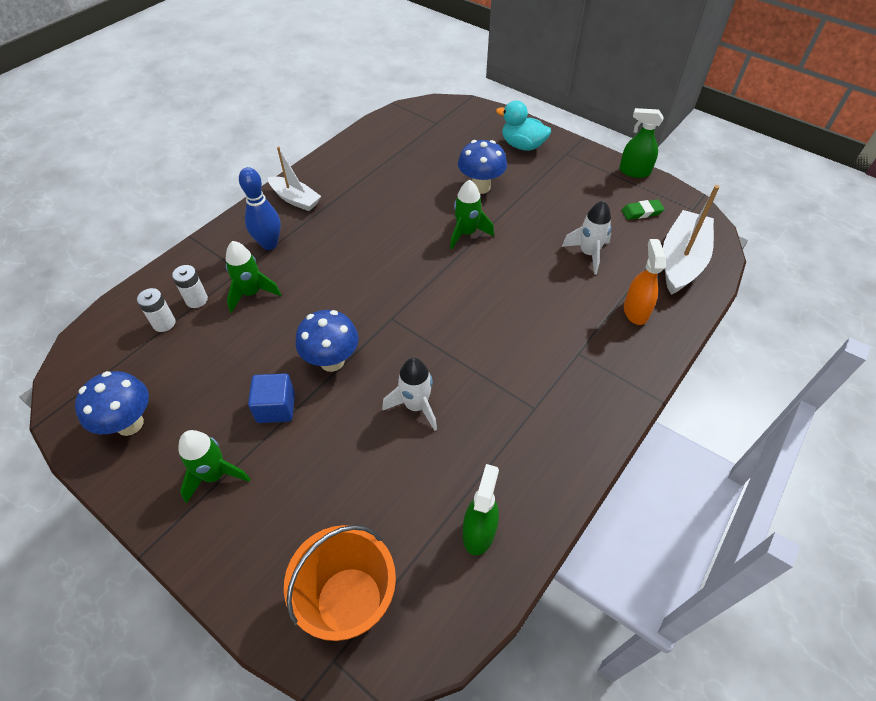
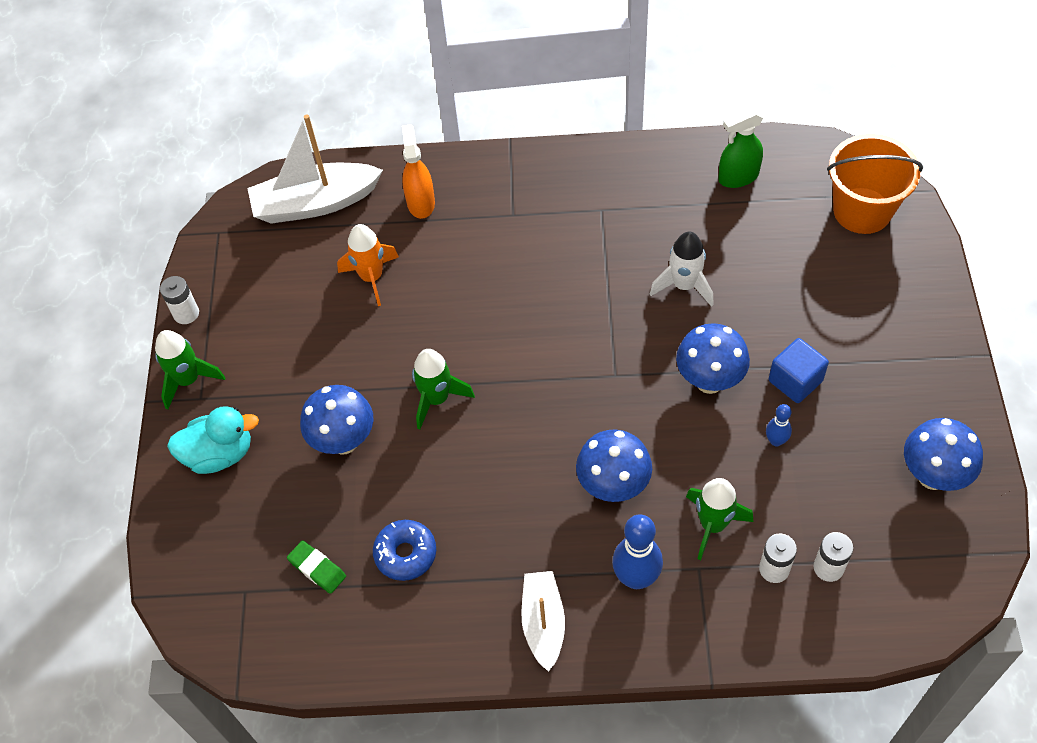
camera: 125 degrees left, 5 degrees up
(215, 475) = (890, 367): green rocket -> green rocket (188, 380)
(255, 362) = (776, 441): none -> blue bowling pin
(326, 268) = (613, 486): none -> blue mushroom
(390, 176) = (405, 554): none -> blue donut
(522, 145) = (220, 454): turquoise duck -> turquoise duck turned 90 degrees counterclockwise
(588, 254) = (372, 277): white rocket -> orange rocket
(634, 171) = (186, 313): green spray bottle -> white battery
(635, 311) = (421, 203): orange spray bottle -> orange spray bottle turned 120 degrees clockwise
(641, 212) = (261, 270): green eraser -> green eraser (317, 569)

